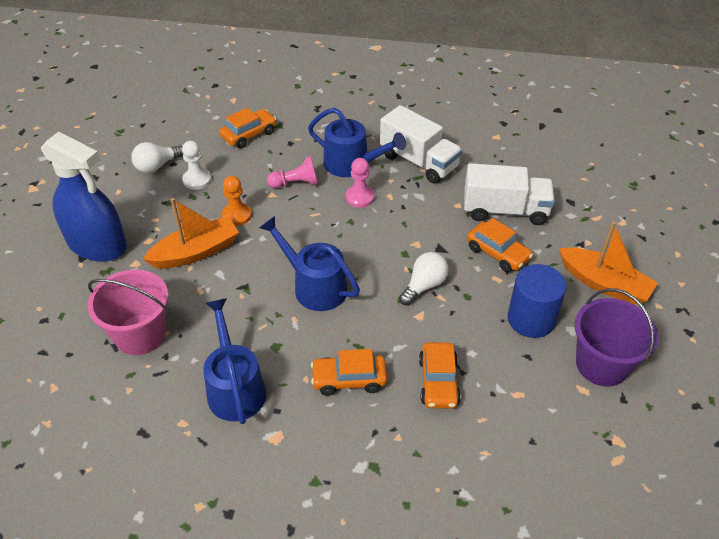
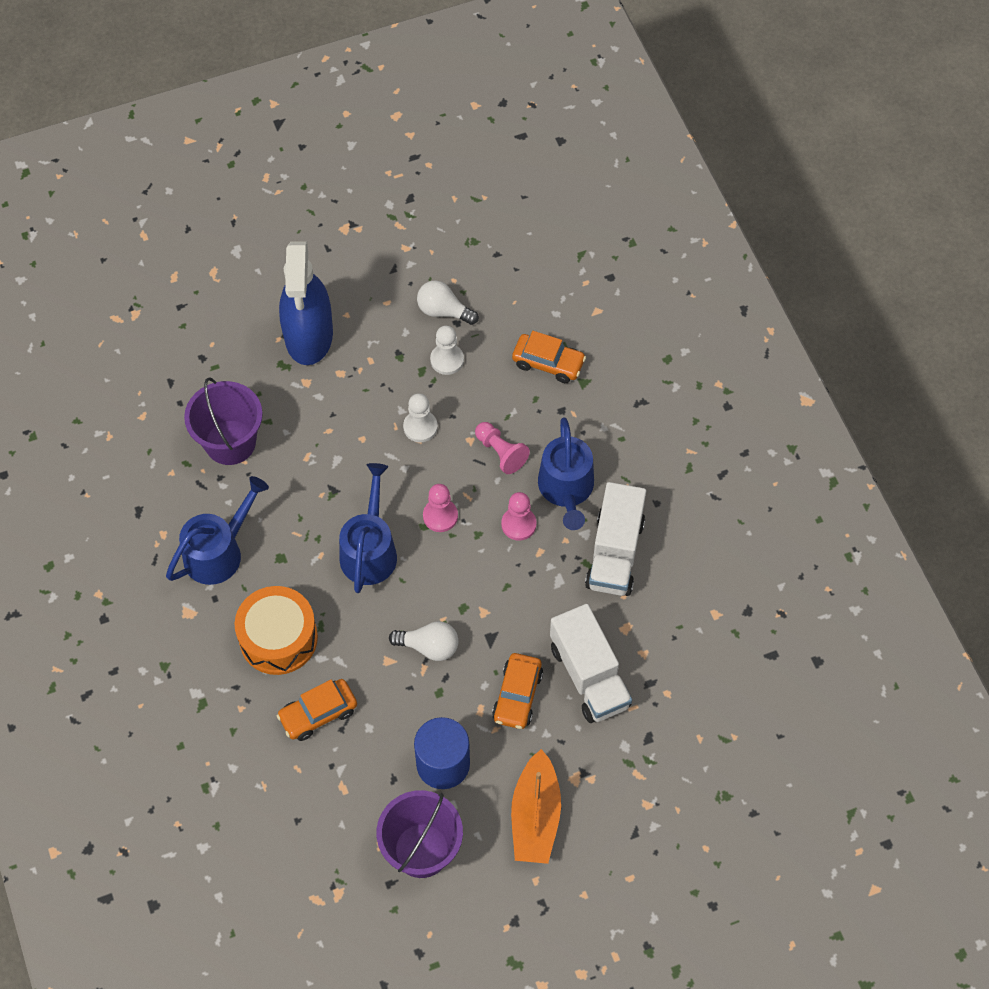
camera: 60 degrees right, 15 degrees up
(140, 334) = (230, 442): pink bucket -> purple bucket
(195, 252) = (350, 422): orange boat -> none
(237, 215) = (420, 427): orange pawn -> white pawn
(319, 235) = (440, 516): none -> pink pawn
(349, 380) = (278, 638): orange car -> orange drum

